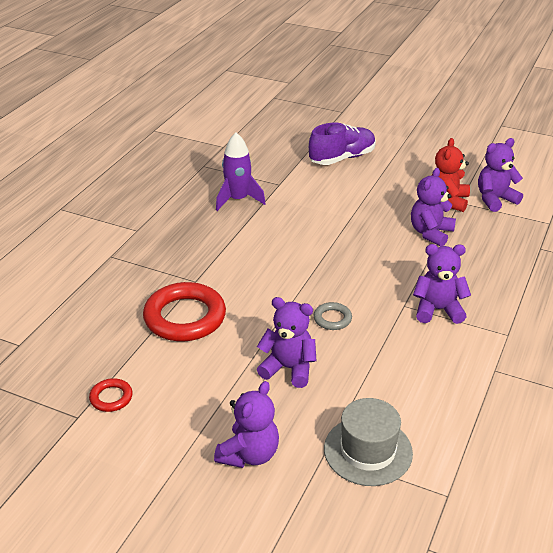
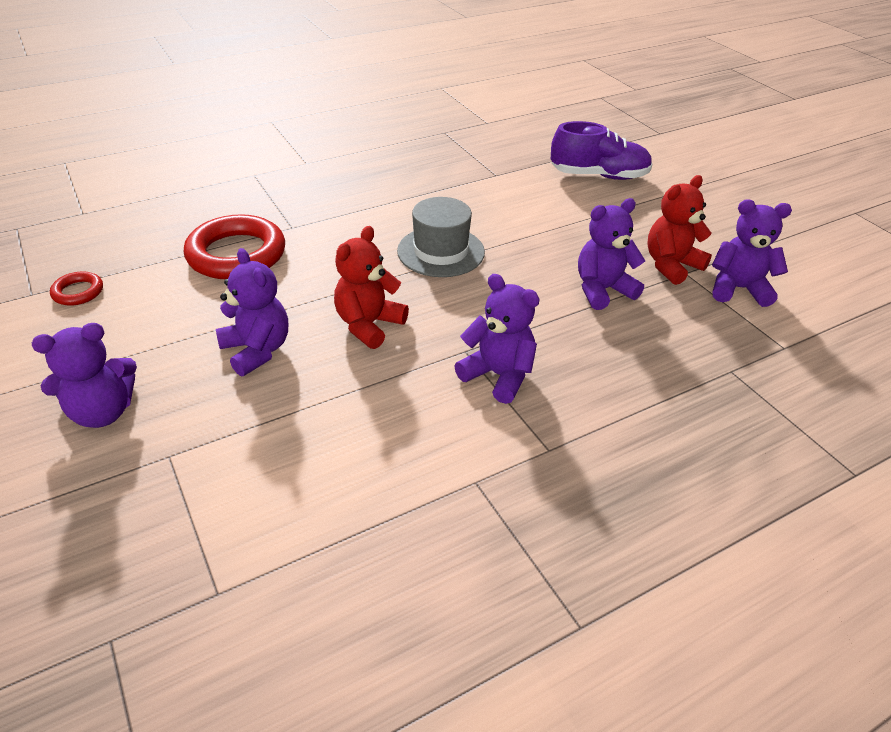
camera: 35 degrees right, 5 degrees up
(238, 199) = (434, 173): purple rocket -> none
(332, 319) = (369, 325): grey ring -> red teddy bear
(368, 451) = (210, 482): grey hat -> grey hat (441, 251)

